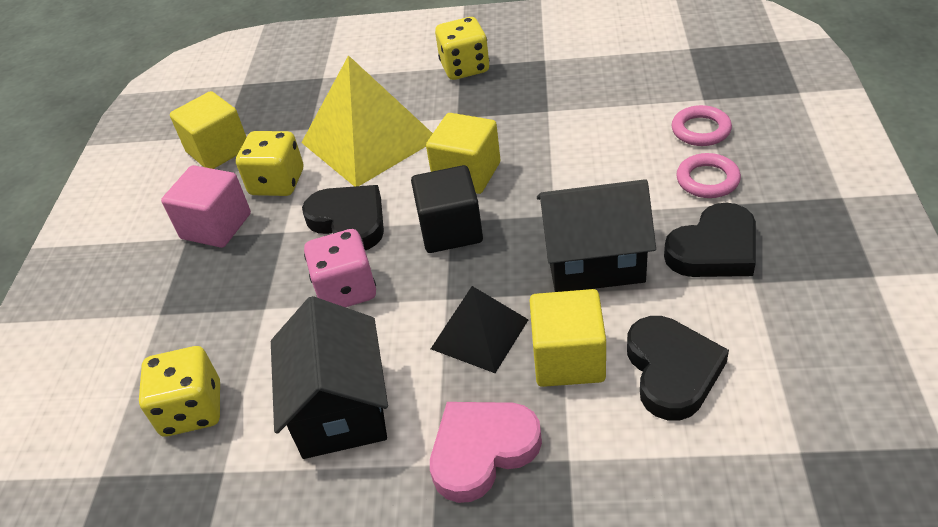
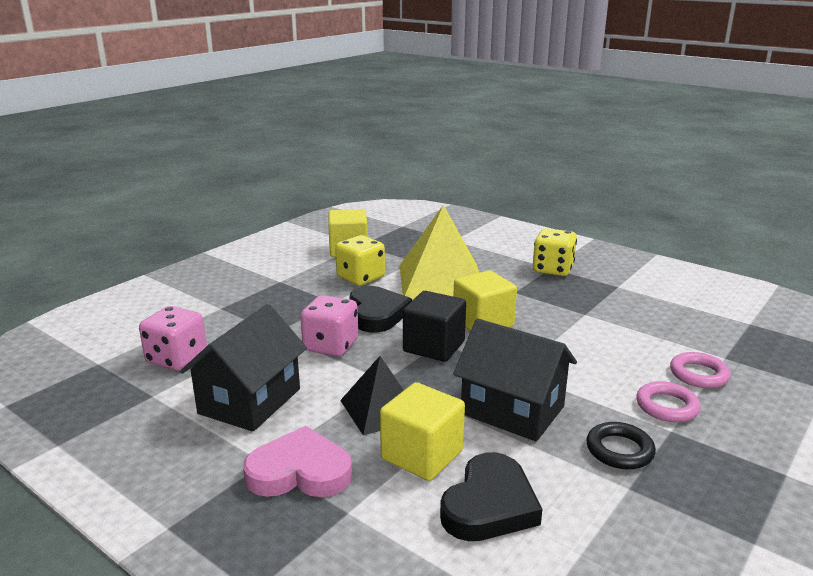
camera: 30 degrees right, 20 degrees down
(192, 410) = (177, 358): yellow dice -> pink dice
(216, 226) = (301, 283): pink cube -> none
(714, 249) = (619, 450): black heart -> black ring

